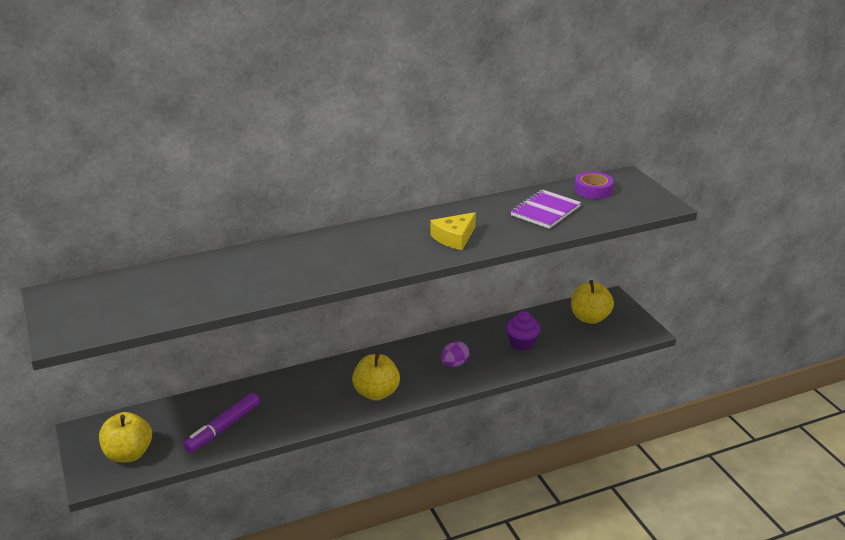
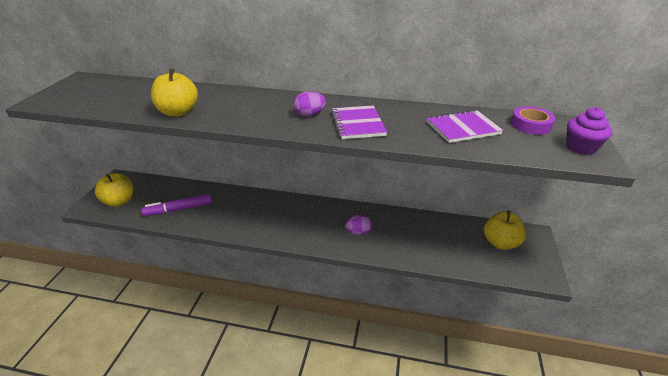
camera: 35 degrees right, 5 degrees up
(376, 393) = (285, 229): yellow apple -> yellow apple (178, 112)
(398, 244) = (309, 114): none -> purple egg
(454, 238) = (357, 124): yellow cheese -> purple notebook
(522, 343) = (424, 239): purple cupcake -> purple cupcake (581, 148)

